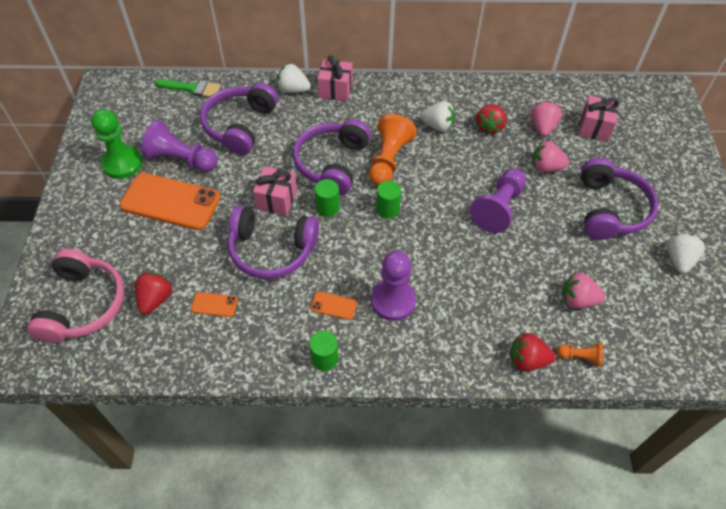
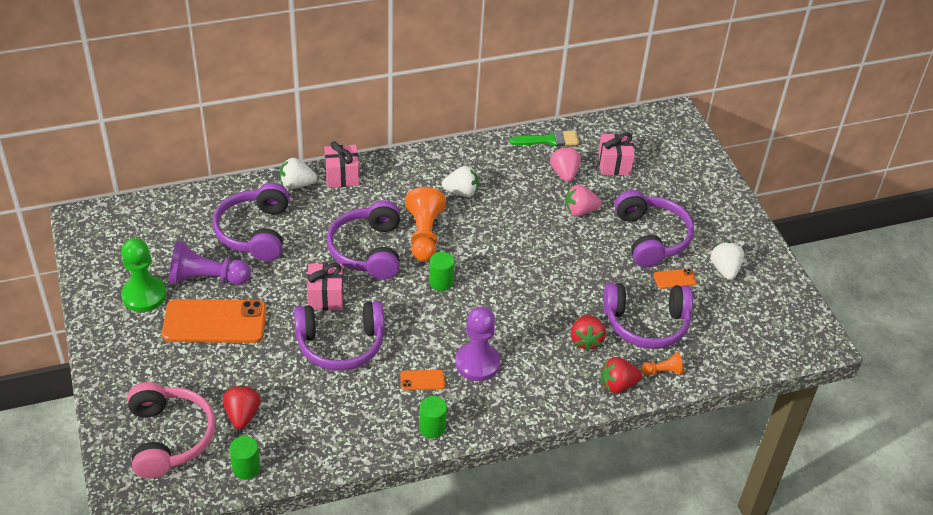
camera: 20 degrees left, 10 degrees down
(192, 88) = (184, 204): green brush -> green brush (549, 140)
(214, 304) = (304, 406): orange phone -> orange phone (674, 279)
(327, 208) = (380, 293): green cylinder -> green cylinder (246, 468)
(489, 127) = (513, 183): red strawberry -> red strawberry (586, 340)
(498, 208) = (547, 258): purple pawn -> none
(578, 300) = (646, 324): pink strawberry -> purple headphones

